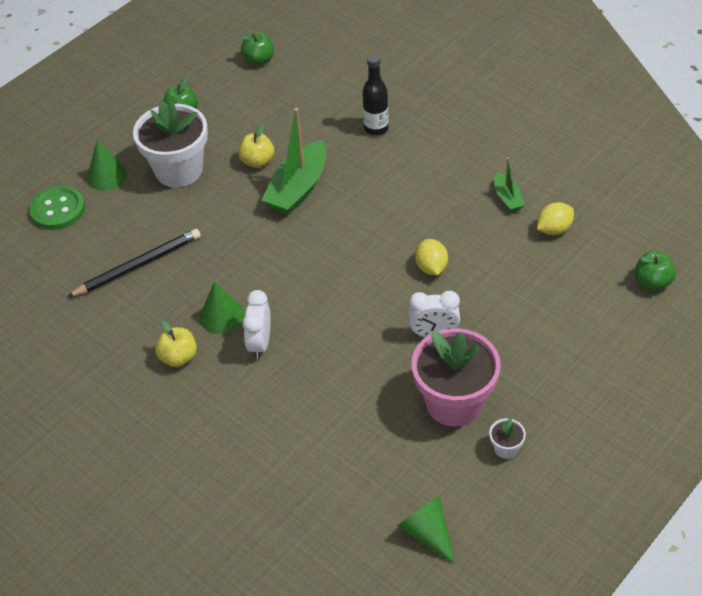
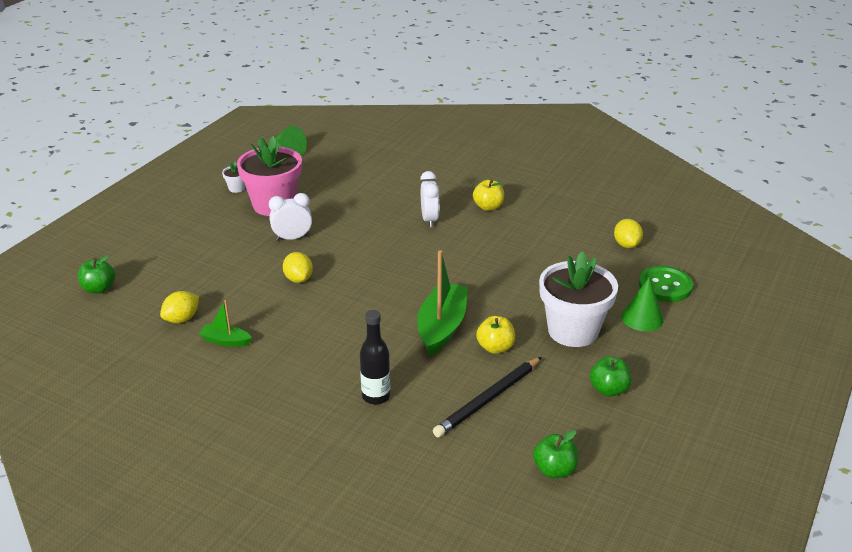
camera: 165 degrees right, 15 degrees down
(56, 270) = (626, 245): none -> yellow lemon
(138, 265) = (559, 255): black pencil -> black pencil (488, 399)
(221, 316) = (468, 231): green cone -> none
(507, 198) = (225, 341): green boat -> green boat turned 45 degrees counterclockwise

